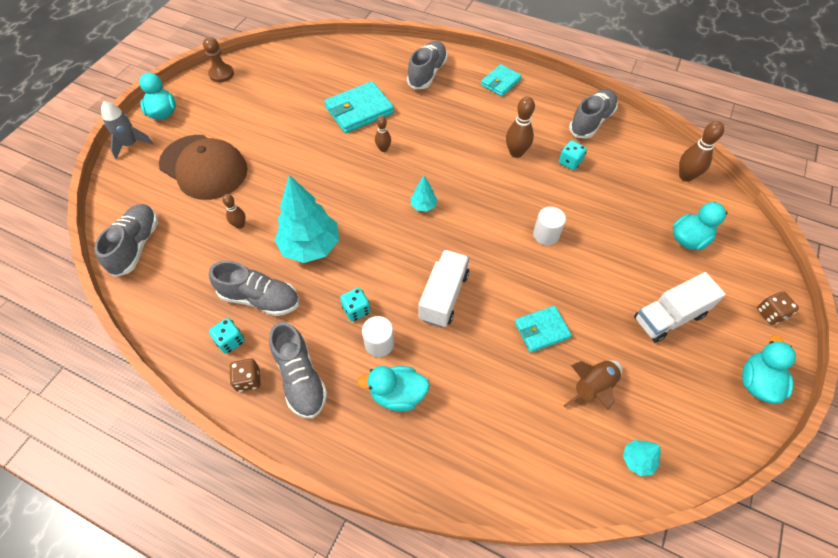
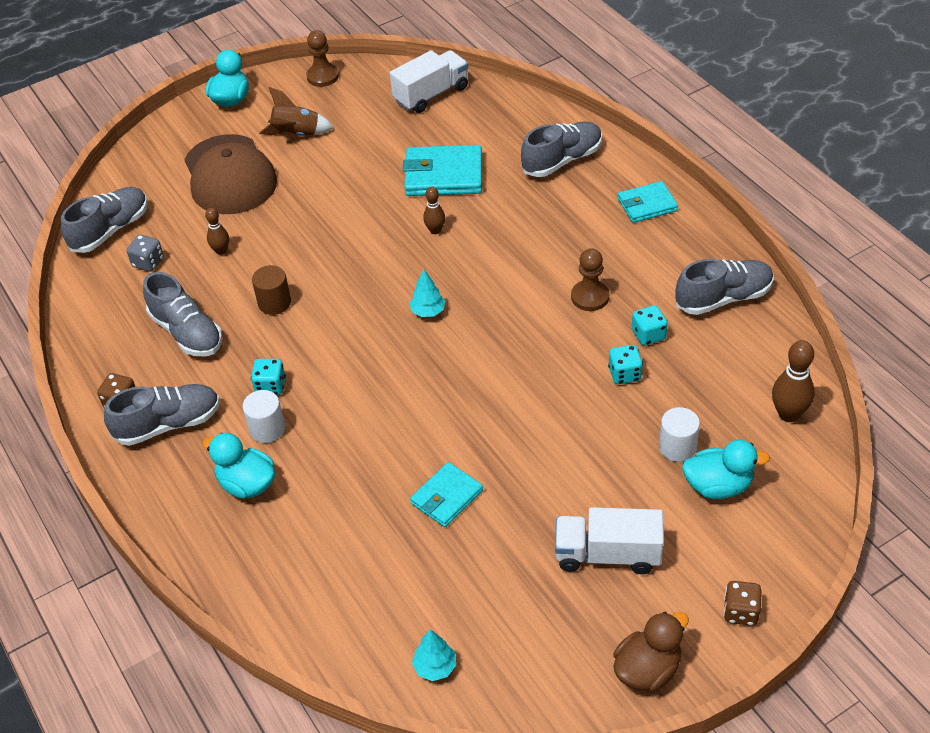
camera: 35 degrees right, 10 degrees down
(130, 144) = (176, 122): grey rocket -> none
(187, 258) = (148, 262): none -> grey dice
(230, 341) = (131, 360): turquoise dice -> turquoise dice (624, 374)
(300, 378) = (168, 424): grey shoe -> grey shoe turned 120 degrees counterclockwise
(310, 246) = (274, 303): turquoise tree -> brown cylinder
(443, 296) = (370, 414): white truck -> white truck (431, 94)
(516, 153) = (590, 297): brown bowling pin -> brown pawn
(541, 330) = (446, 497): turquoise wallet -> turquoise wallet turned 60 degrees counterclockwise
(546, 234) = (542, 403): white cylinder -> white cylinder (677, 447)
(592, 388) = (451, 578): brown rocket -> brown rocket (296, 134)
(757, 382) = (647, 670): turquoise duck -> brown duck

